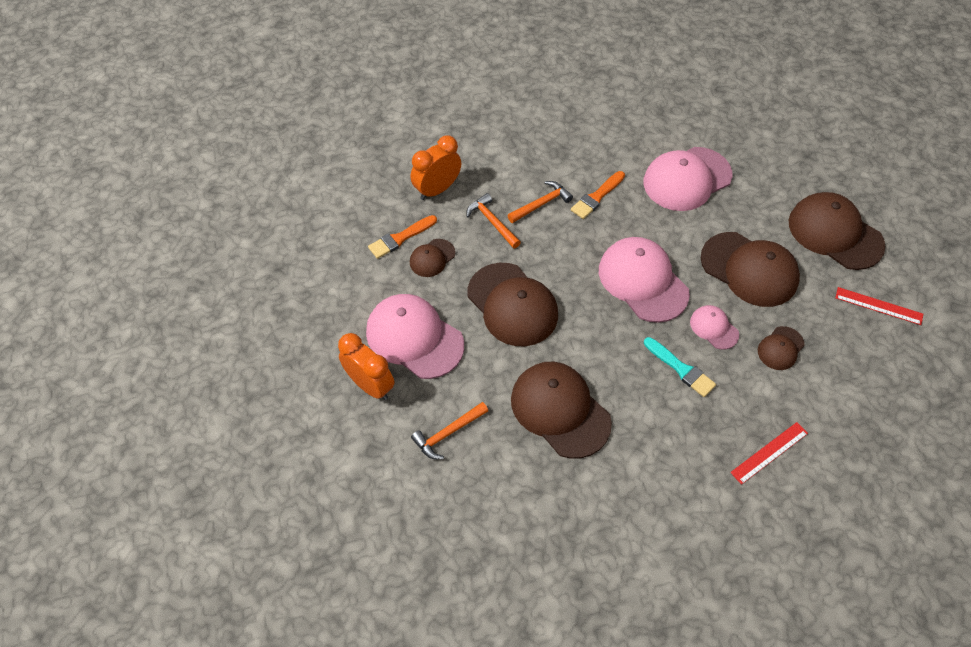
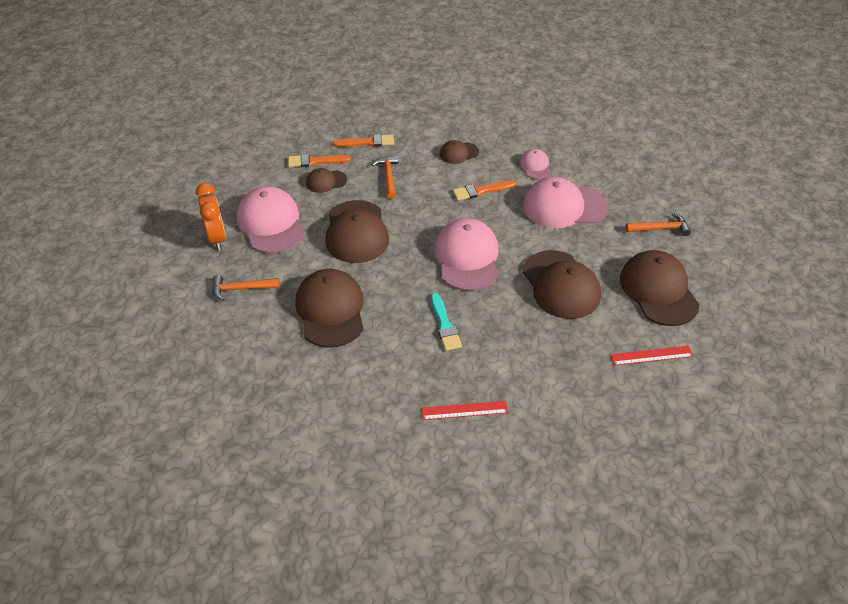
camera: 30 degrees right, 10 degrees down
(437, 189) = (367, 142): orange clock -> orange brush
(541, 204) = (434, 179): orange hammer -> orange hammer (660, 228)
(714, 328) = (495, 310): pink cap -> pink cap (535, 166)
(780, 348) = (538, 347): brown cap -> brown cap (459, 153)
(878, 306) = (651, 355): red ruler -> red ruler turned 60 degrees counterclockwise

